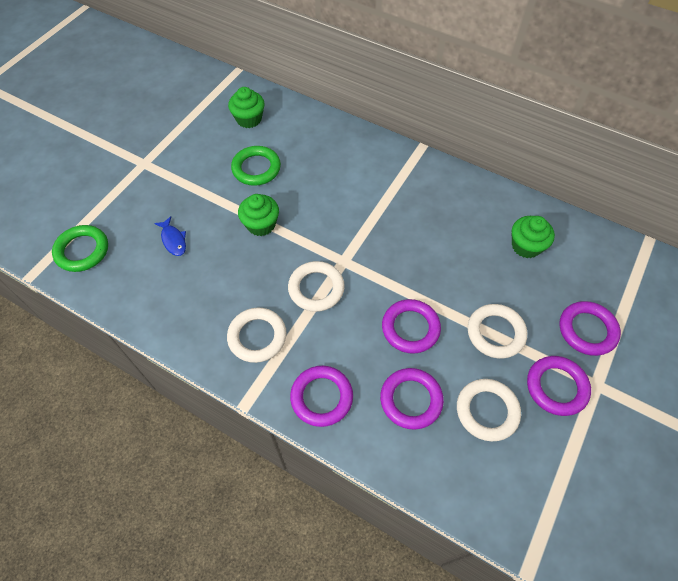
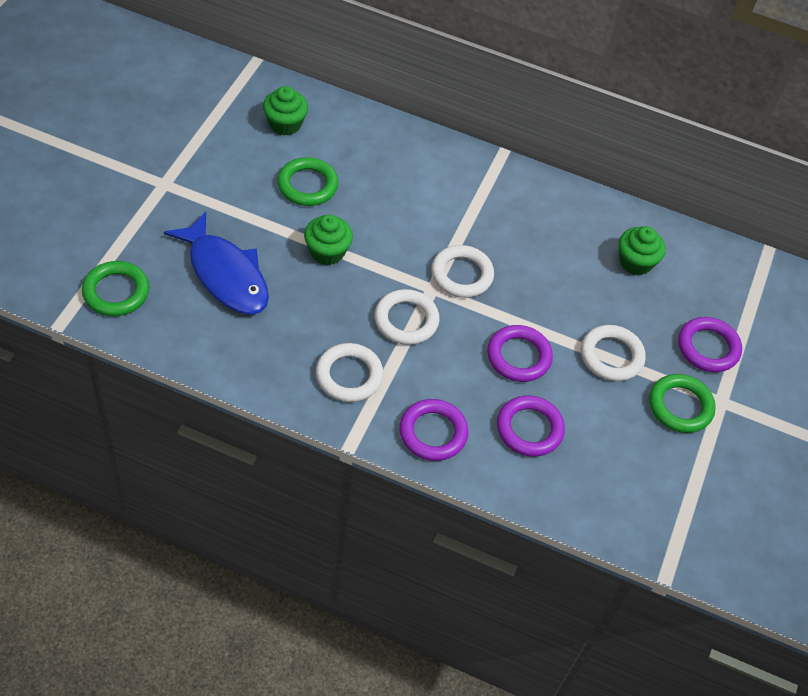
camera: 15 degrees left, 5 degrees down
(173, 240) = (225, 274): blue fish -> blue fish, size x2.26
(487, 411) = (610, 434): white ring -> white ring (461, 275)
(556, 387) = (680, 406): purple ring -> green ring

